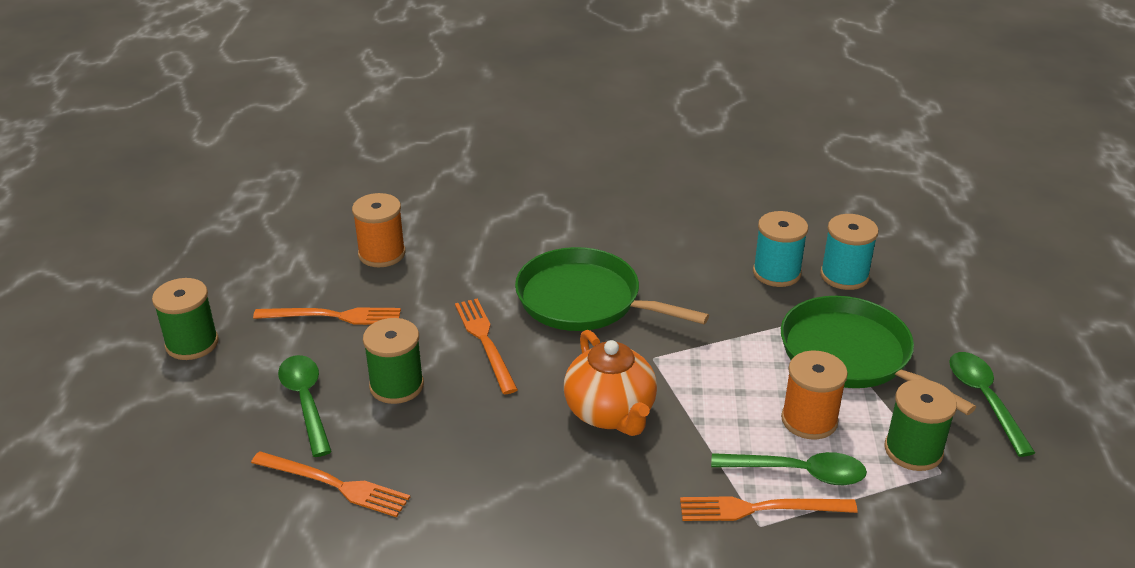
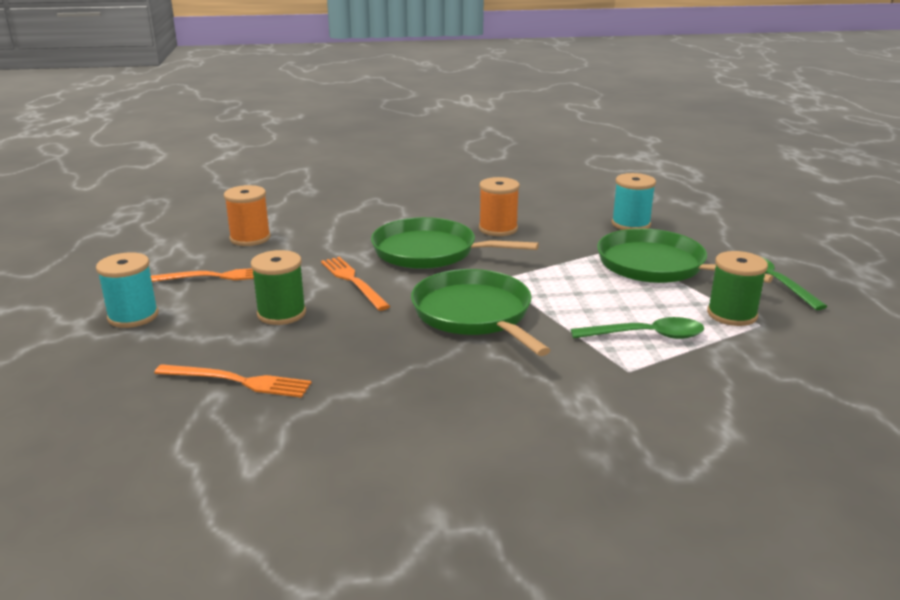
camera: 10 degrees left, 10 degrees down
(192, 343) = (86, 303): green spool -> none
(306, 402) = (200, 330): green spoon -> none
(610, 413) = (475, 314): orange teapot -> green pan
(760, 509) = (624, 360): orange fork -> none
(776, 273) = (578, 226): turquoise spool -> turquoise spool (133, 316)
(809, 420) = (640, 304): orange spool -> orange spool (498, 229)

